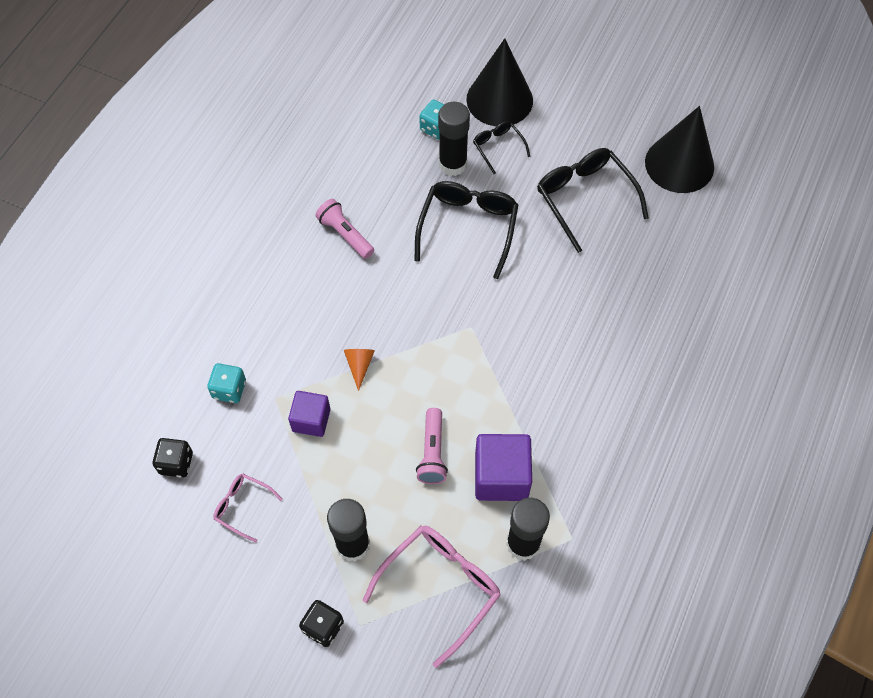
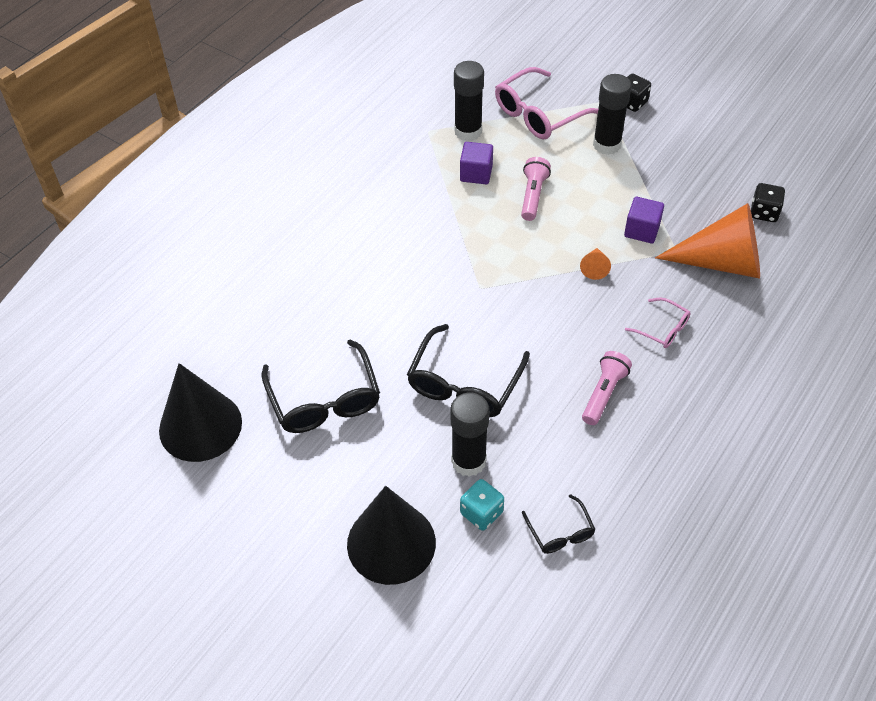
camera: 170 degrees left, 10 degrees down
(229, 389) = (721, 262): turquoise dice -> orange cone
(242, 506) = (701, 177): pink glasses -> pink glasses (663, 329)
(345, 234) = (604, 394): pink flashlight -> pink flashlight turned 120 degrees counterclockwise
(498, 147) = (409, 476): black glasses -> black glasses (560, 532)
(501, 476) = (476, 173): purple cube -> purple cube, size x0.64

